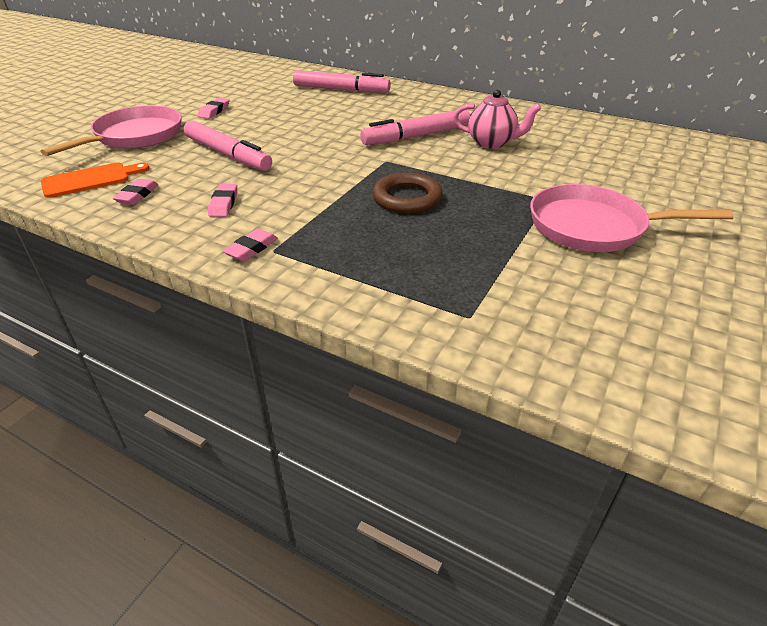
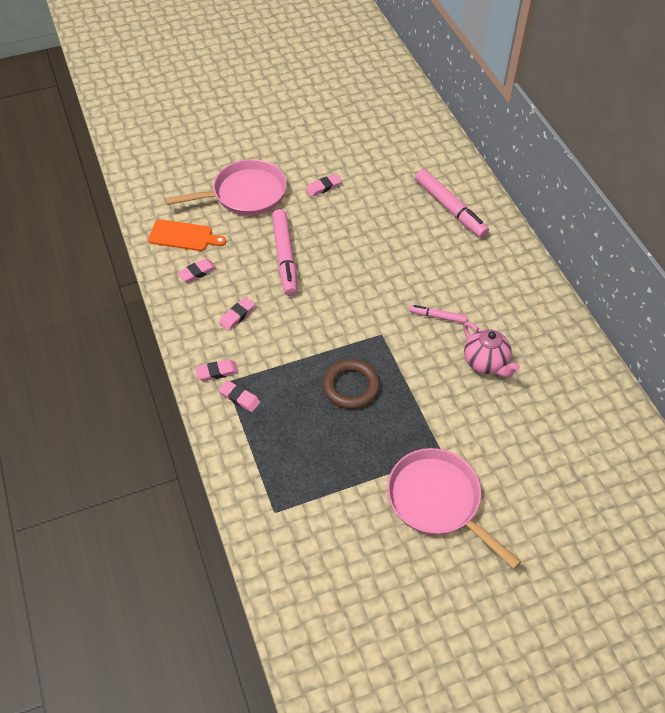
camera: 40 degrees right, 15 degrees up
(304, 254) = (239, 398): none -> pink eraser
(416, 136) = (437, 316): pink marker -> pink marker, size x0.52

